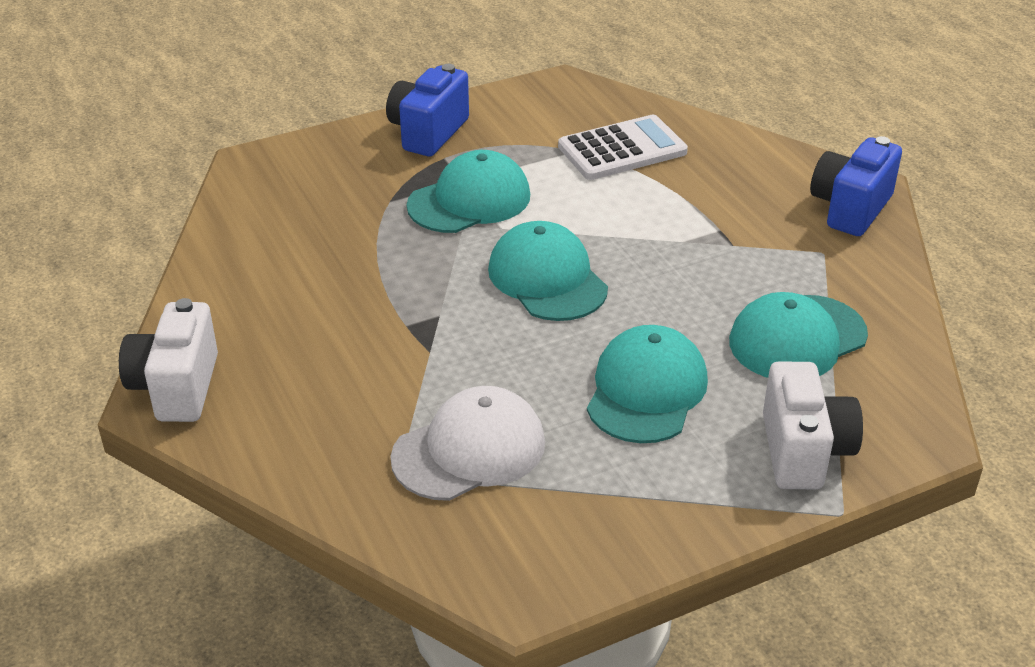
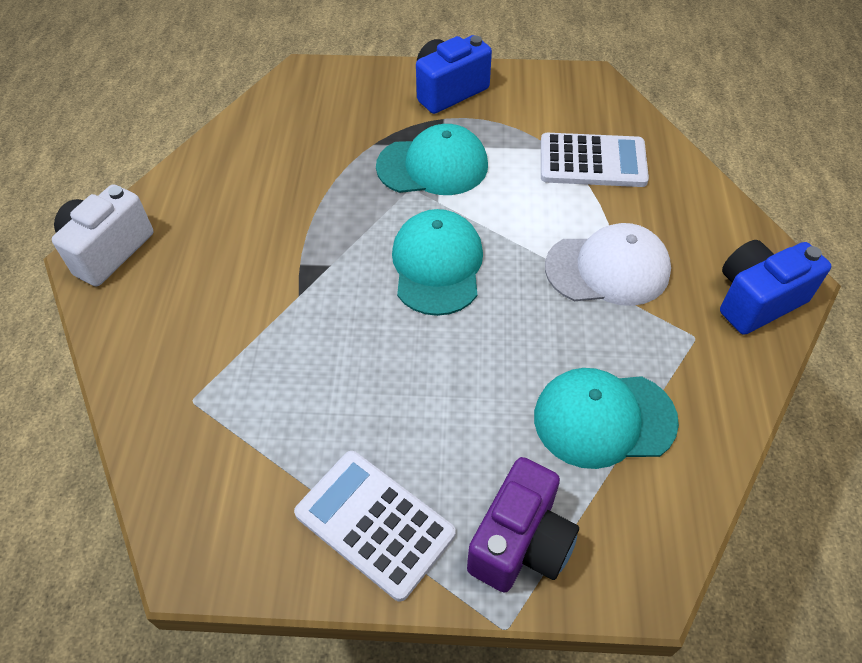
camera: 30 degrees right, 15 degrees up
(469, 450) = (256, 404): white cap -> white cap (607, 269)
(646, 390) = (434, 412): turquoise cap -> none
(666, 491) = (374, 524): none -> white calculator
(803, 451) = (520, 543): white camera -> purple camera

